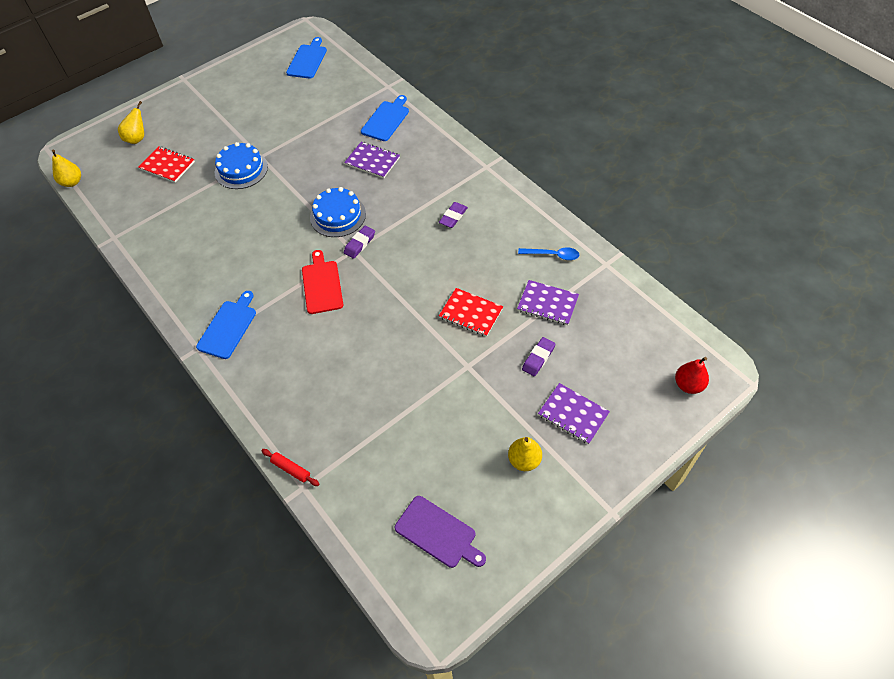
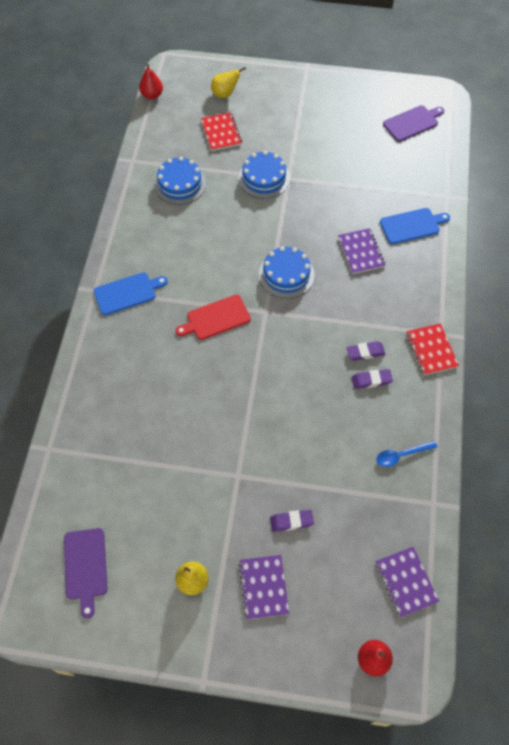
camera: 45 degrees right, 5 degrees up
(72, 182) = (152, 95): yellow pear -> red pear
(176, 223) = (180, 184): none -> blue cake
(291, 469) = (55, 429): red rolling pin -> none
(307, 60) = (412, 123): blue cutting board -> purple cutting board
(322, 285) = (216, 318): red cutting board -> red cutting board turned 150 degrees counterclockwise
(359, 244) = (275, 311): purple eraser -> purple eraser (371, 380)
(471, 313) = (287, 439): red notebook -> red notebook (431, 350)
(547, 304) = (349, 488): purple notebook -> purple notebook (406, 582)
(552, 255) = (401, 455): blue spoon -> blue spoon turned 105 degrees clockwise

